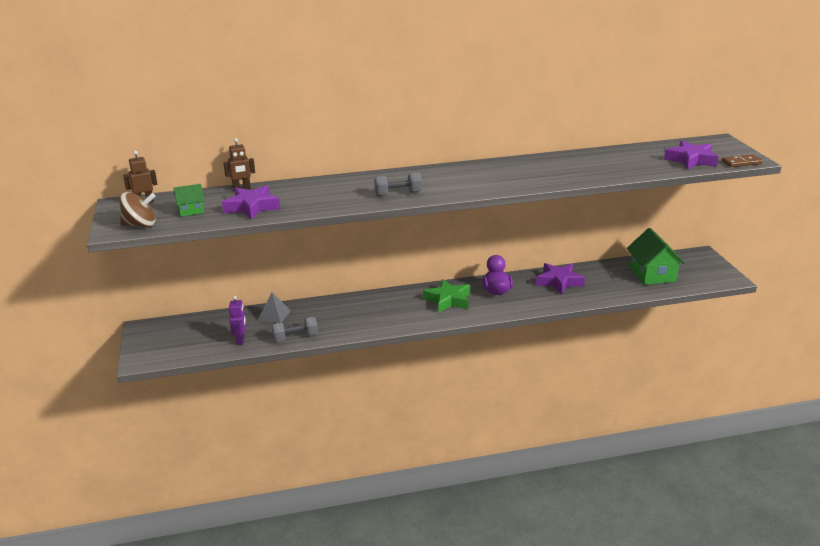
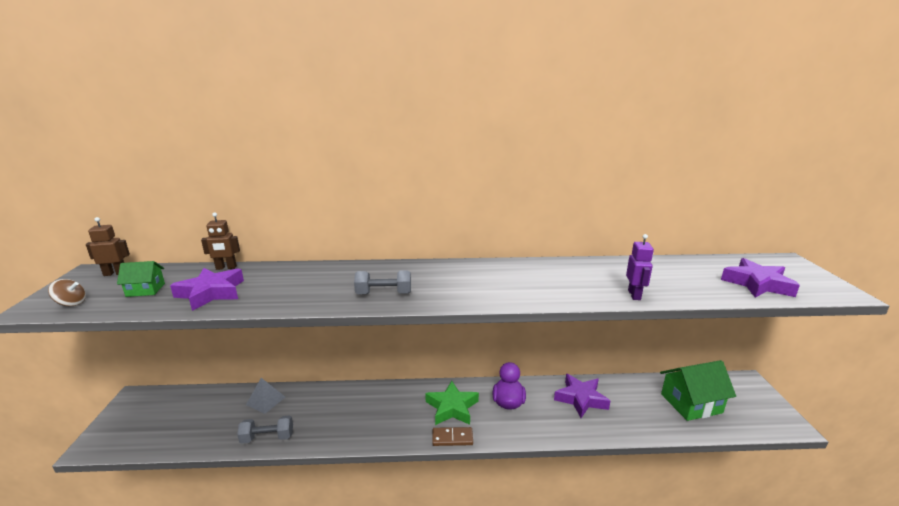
camera: 10 degrees right, 5 degrees down
(140, 225) = (71, 303): brown spinning top -> brown spinning top, size x0.63
(240, 340) = (210, 432): purple robot -> purple robot (634, 295)
(652, 274) = (691, 403): green house -> green house turned 75 degrees clockwise
(741, 162) = (828, 294): brown domino -> brown domino (452, 438)

